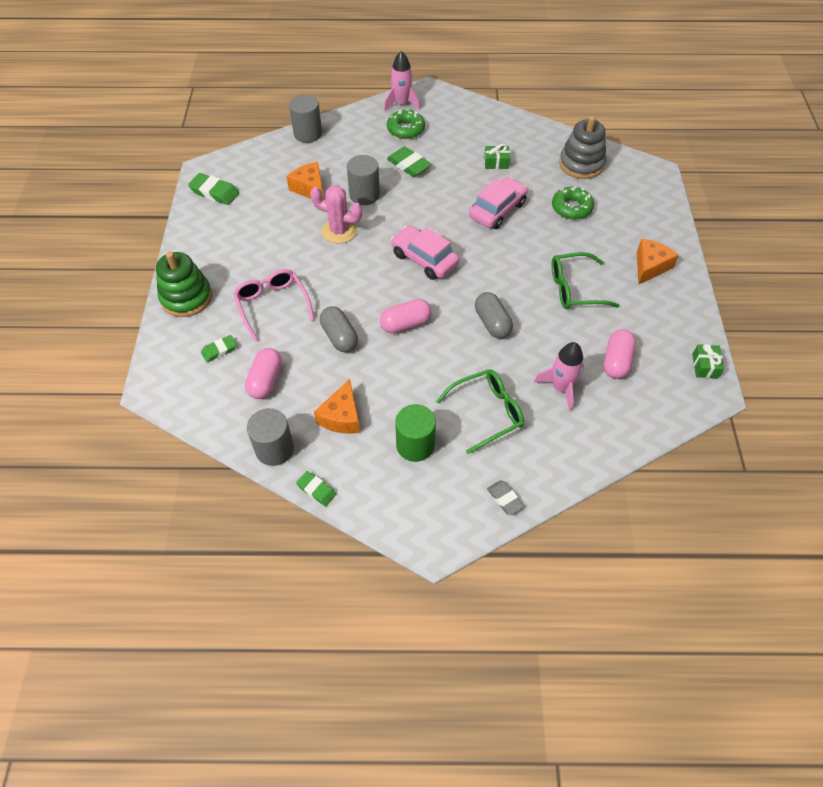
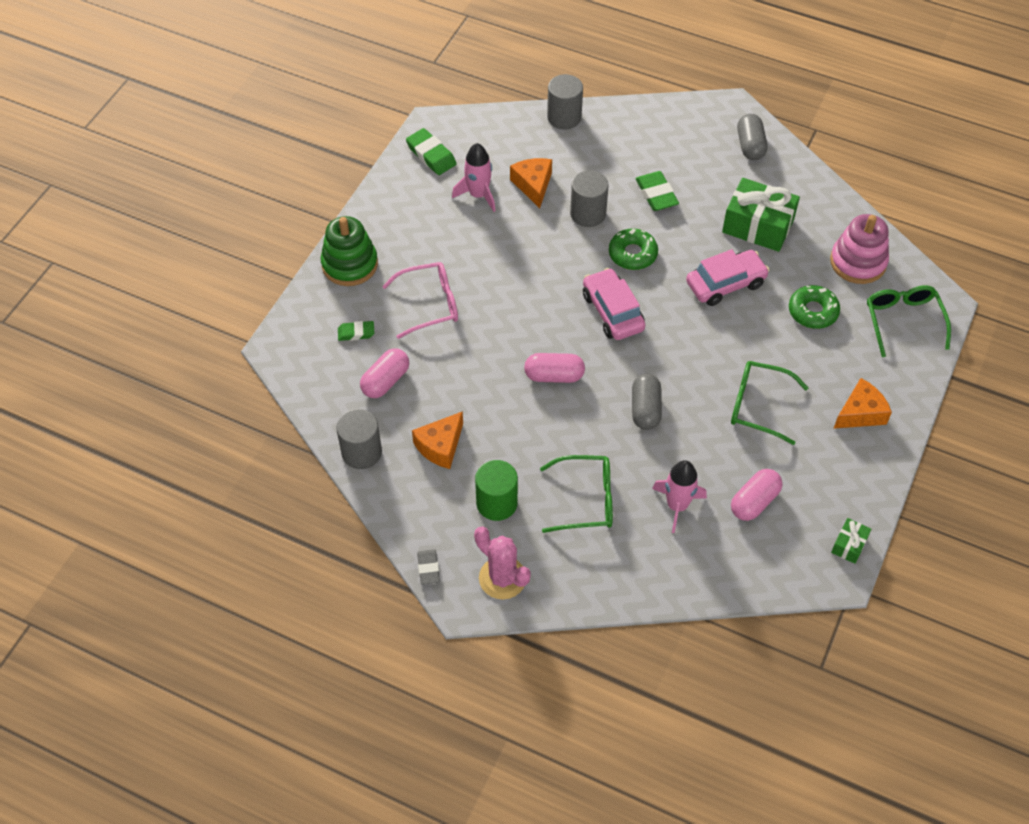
camera: 25 degrees right, 0 degrees up
(272, 305) = (430, 304): pink glasses -> pink glasses turned 75 degrees clockwise
(316, 490) = (381, 507): green eraser -> none
(339, 231) = (539, 246): pink cactus -> pink cactus (502, 578)
(339, 337) = (480, 364): grey capsule -> grey capsule (750, 145)
(401, 103) = (690, 114): pink rocket -> pink rocket (478, 195)
(405, 129) = (677, 148): green donut -> green donut (632, 254)
(496, 163) = (758, 226): green gift -> green gift, size x2.08
(504, 499) = (555, 590): grey eraser -> grey eraser (428, 568)
(581, 164) = (858, 262): grey stacking toy -> pink stacking toy
(637, 193) = (903, 321): none -> green glasses

